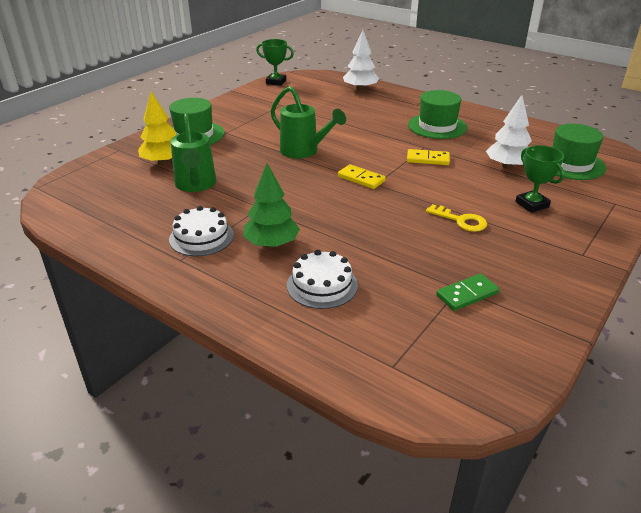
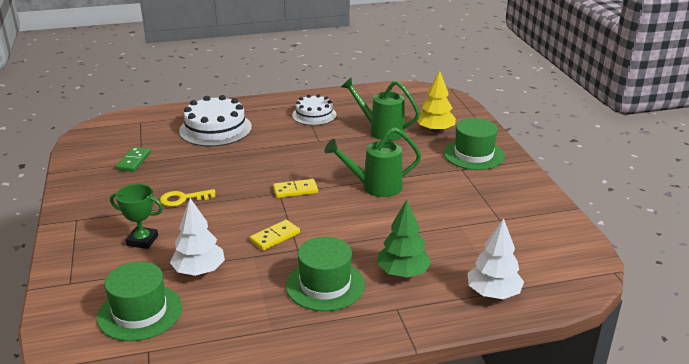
camera: 130 degrees right, 5 degrees down
(271, 244) = (273, 130): green tree -> green tree (403, 272)
(276, 82) = (580, 244): green trophy -> none
(322, 285) = (215, 129): white cake -> white cake, size x1.56

